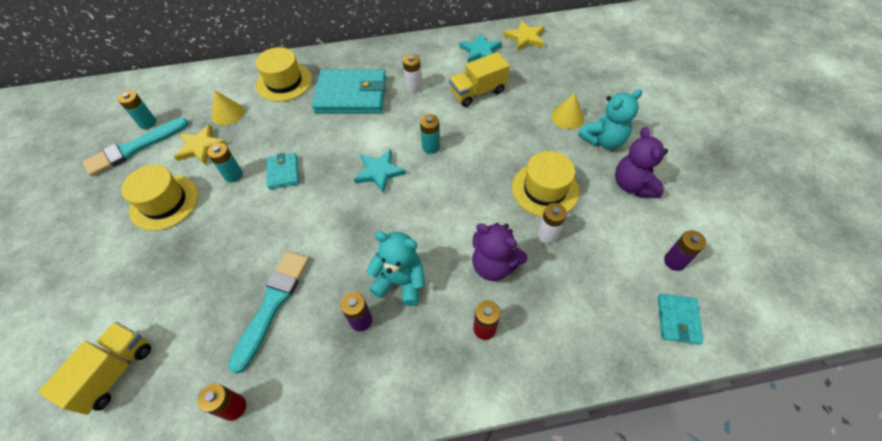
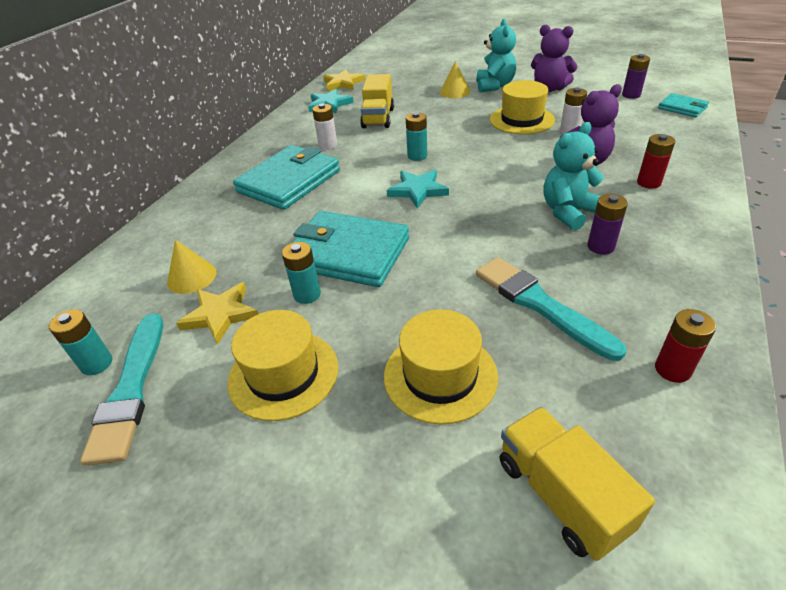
camera: 55 degrees left, 15 degrees down
(283, 172) = (348, 253): turquoise wallet -> turquoise wallet, size x2.00
(284, 82) = (202, 220): yellow hat -> yellow hat (440, 375)

